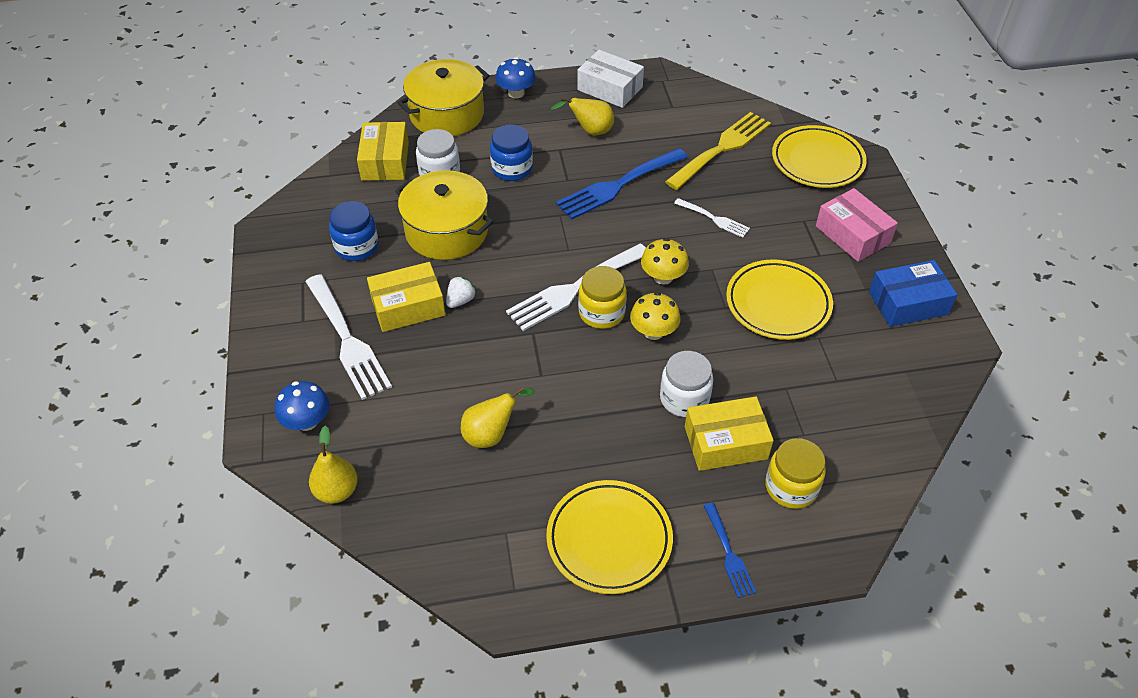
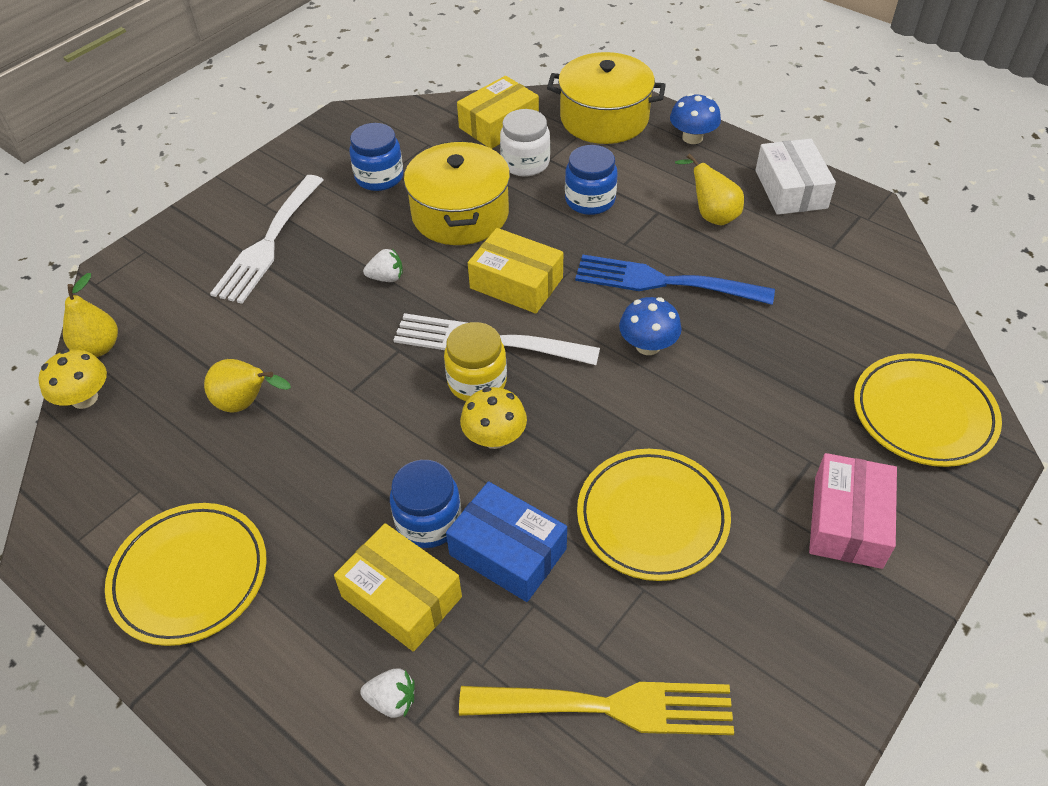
camera: 50 degrees right, 0 degrees up
(307, 421) = (158, 280): blue mushroom -> blue mushroom (648, 345)
(408, 306) = (344, 251): yellow box -> yellow box (516, 283)
(663, 277) = (578, 396): yellow mushroom -> yellow mushroom (84, 398)
(684, 398) = (428, 521): white jar -> blue jar
(714, 219) = (712, 383): white fork -> none
(721, 149) = (825, 323): yellow fork -> yellow fork (608, 707)
(728, 553) = (251, 696): blue fork -> none
(791, 487) = (392, 700): yellow jar -> white strawberry
(908, 303) = (803, 649): blue box -> blue box (508, 552)

